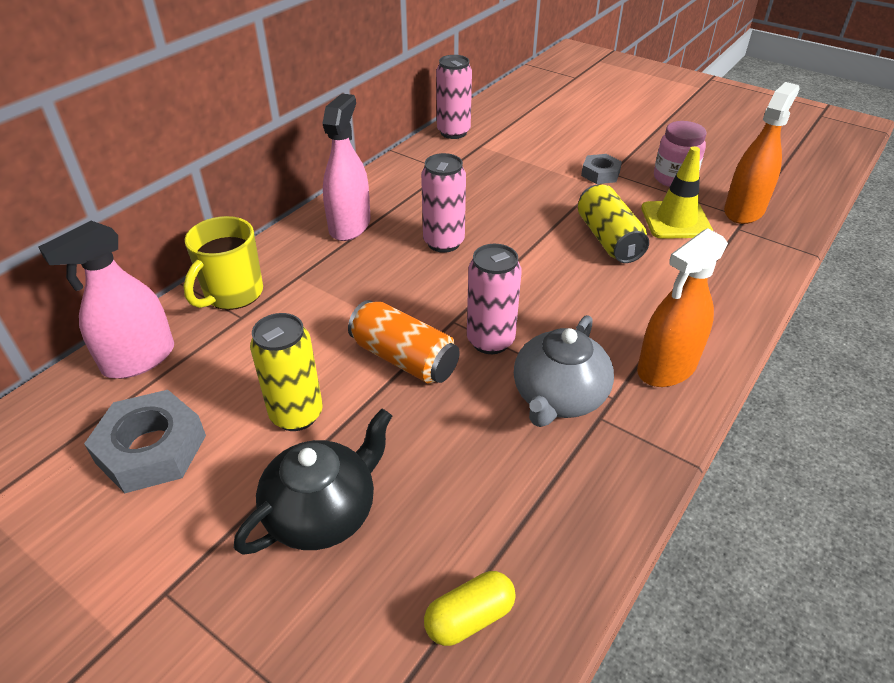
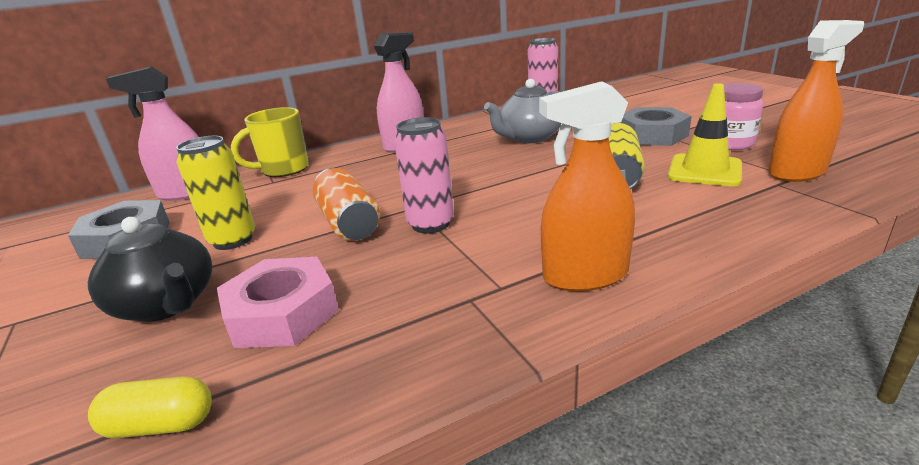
camera: 30 degrees right, 15 degrees down
(323, 512) = (167, 304): black teapot -> black teapot turned 60 degrees clockwise
(443, 242) = (463, 161): pink can -> none
(453, 482) = (282, 313): none -> pink nut
(558, 397) = (446, 274): grey teapot -> grey teapot (529, 138)
(600, 174) = (652, 135): grey nut -> grey nut, size x1.70

